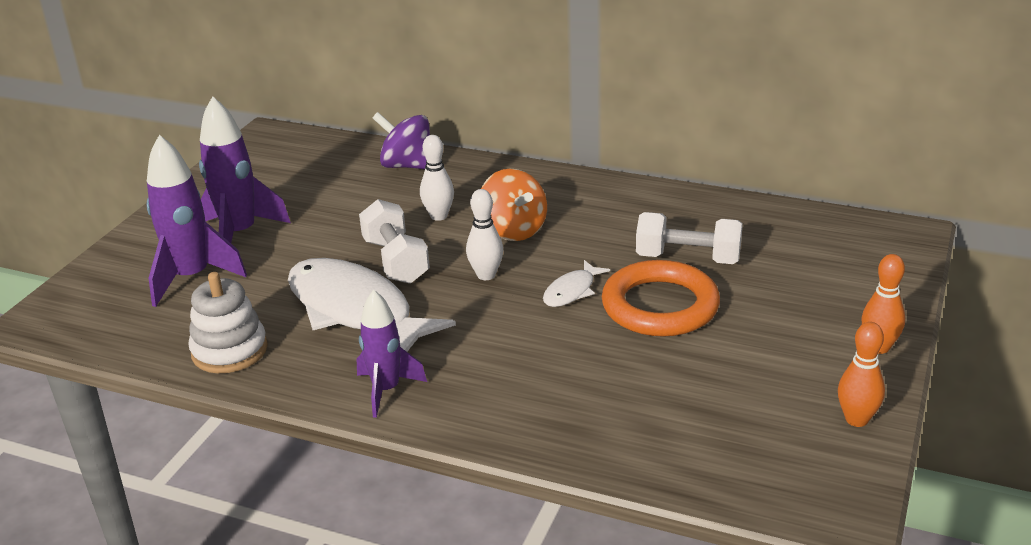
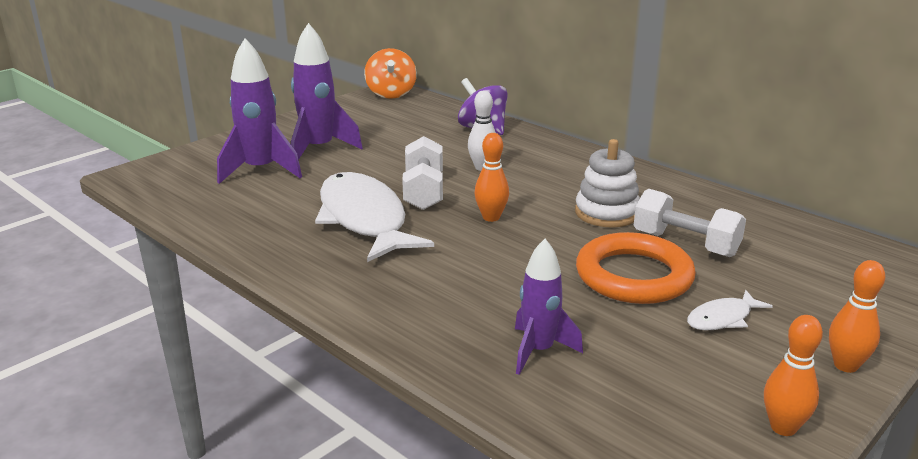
camera: 20 degrees right, 5 degrees down
(229, 351) = (246, 225): white stacking toy -> white stacking toy (607, 213)
(386, 390) = (343, 283): purple rocket -> purple rocket (538, 351)
(486, 275) = (491, 217): white bowling pin -> orange bowling pin
(513, 230) = (538, 190): orange spinning top -> orange spinning top (391, 94)
(572, 291) = (558, 246): white fish -> white fish (722, 318)

